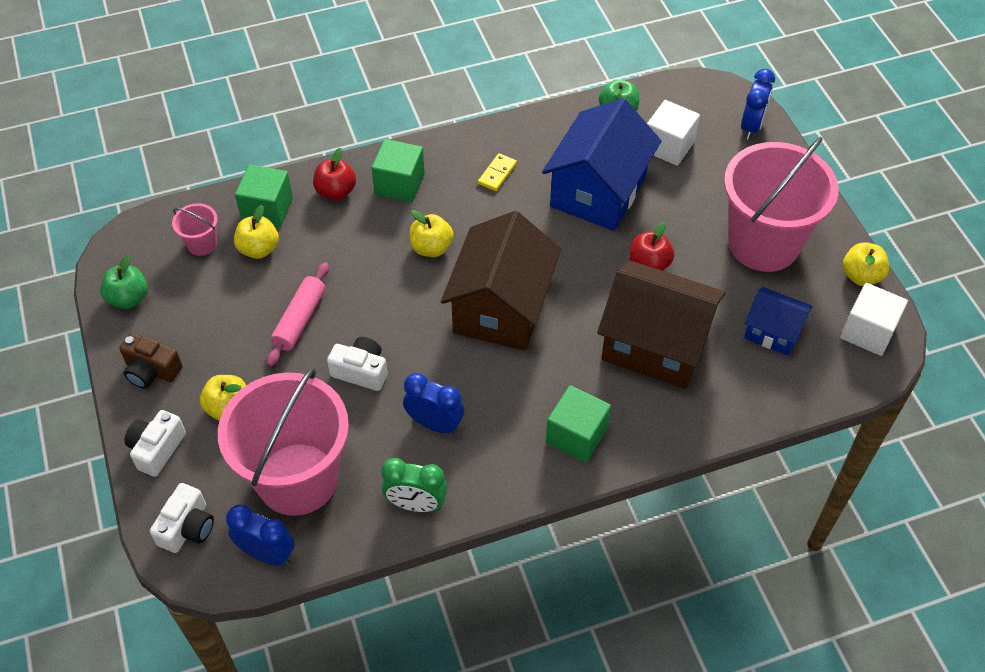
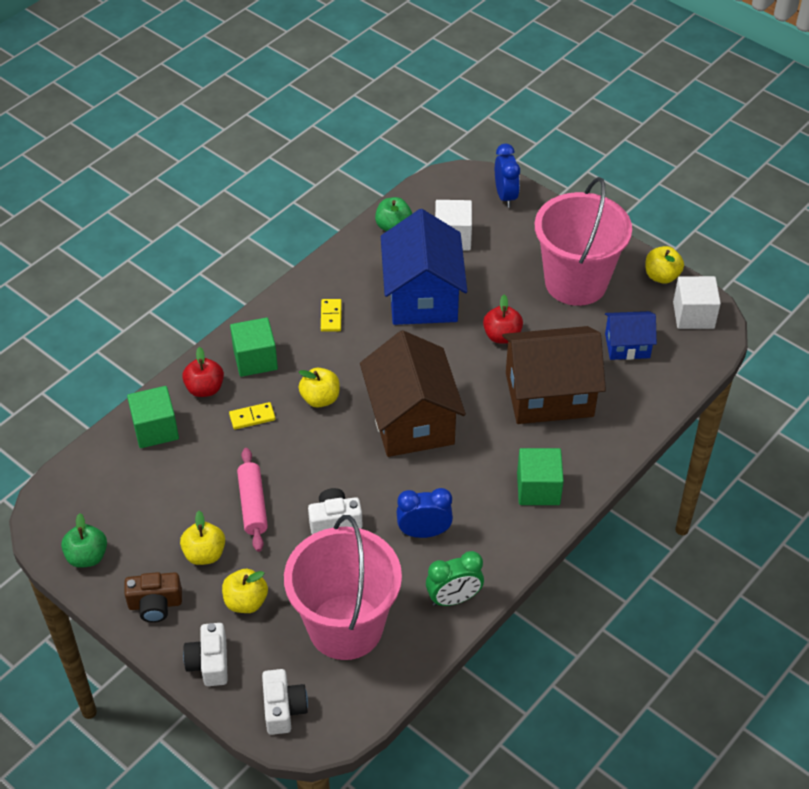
camera: 30 degrees left, 5 degrees down
(202, 244) = (119, 483): pink bucket -> none
(259, 249) = (173, 464): yellow apple -> yellow apple (204, 554)
(267, 554) = (364, 694): blue clock -> none
(358, 237) = (252, 417): none -> yellow domino

